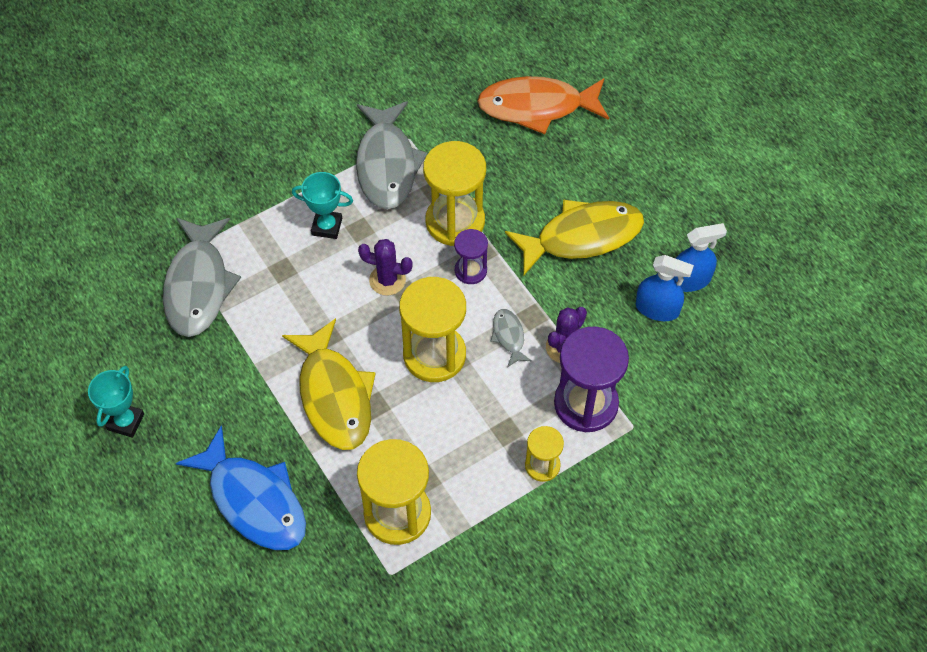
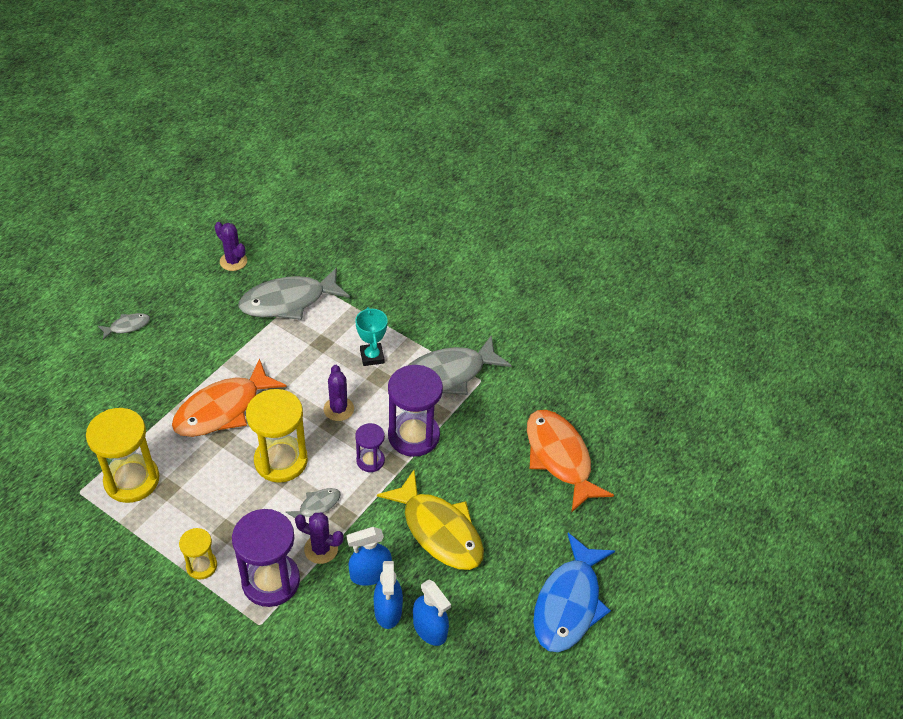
camera: 65 degrees right, 10 degrees down
(97, 328) = (233, 261): none -> purple cactus
(126, 422) = (164, 301): turquoise trophy -> none
(148, 473) = (127, 326): none -> grey fish
(253, 500) = (121, 390): blue fish -> blue fish (569, 603)
(334, 395) = (223, 409): yellow fish -> orange fish
(455, 221) = (413, 436): yellow hourglass -> purple hourglass
(610, 312) = (370, 574): none -> blue spray bottle

